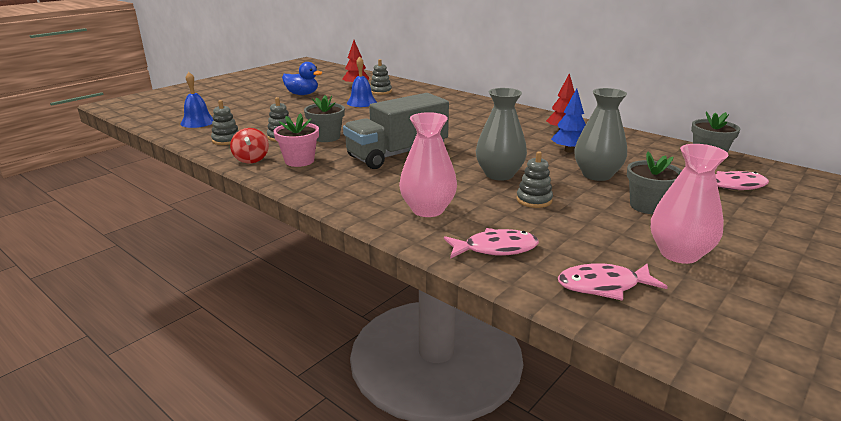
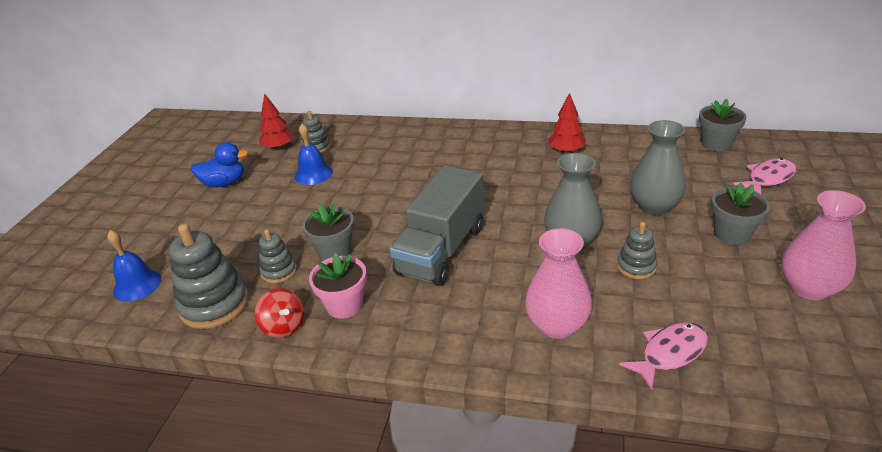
camera: 25 degrees left, 10 degrees up
(226, 140) = (214, 304): grey stacking toy -> grey stacking toy, size x1.81
(568, 151) = (598, 179): blue tree -> none
(603, 286) = (795, 359): pink fish -> none

